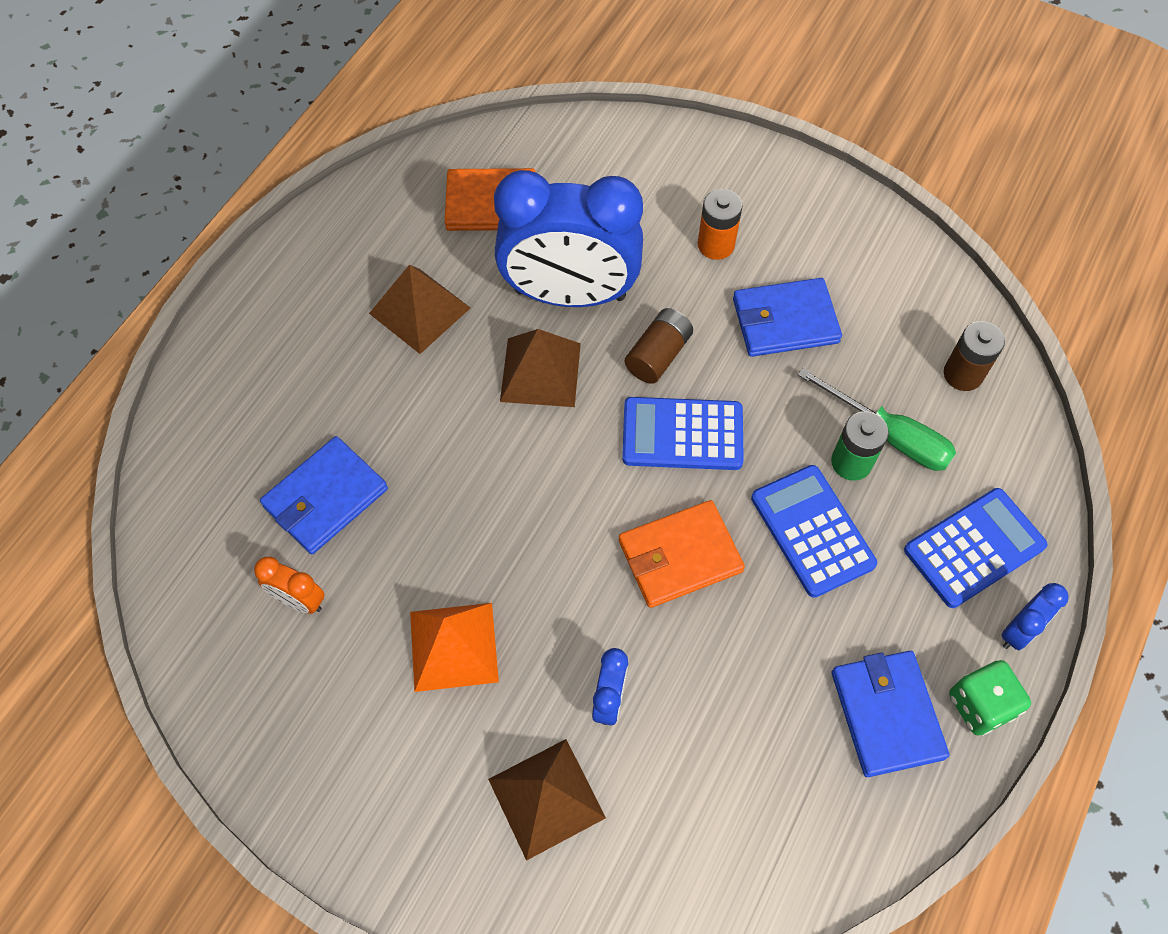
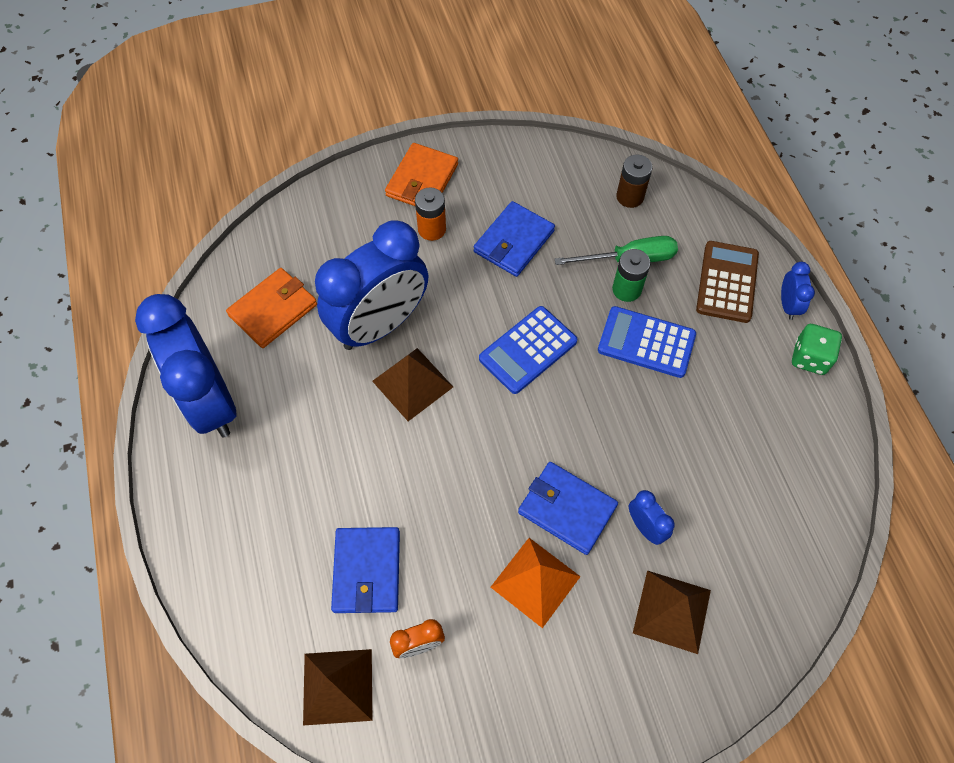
camera: 45 degrees left, 0 degrees up
(357, 240) = (210, 401): none -> blue clock
(420, 310) = (300, 410): brown pyramid -> brown pyramid (338, 686)
(658, 355) = (467, 317): brown battery -> none
(679, 556) = (597, 417): orange wallet -> orange wallet (422, 180)
(887, 714) = (776, 403): blue wallet -> blue wallet (567, 509)
(974, 548) = (727, 282): blue calculator -> brown calculator

